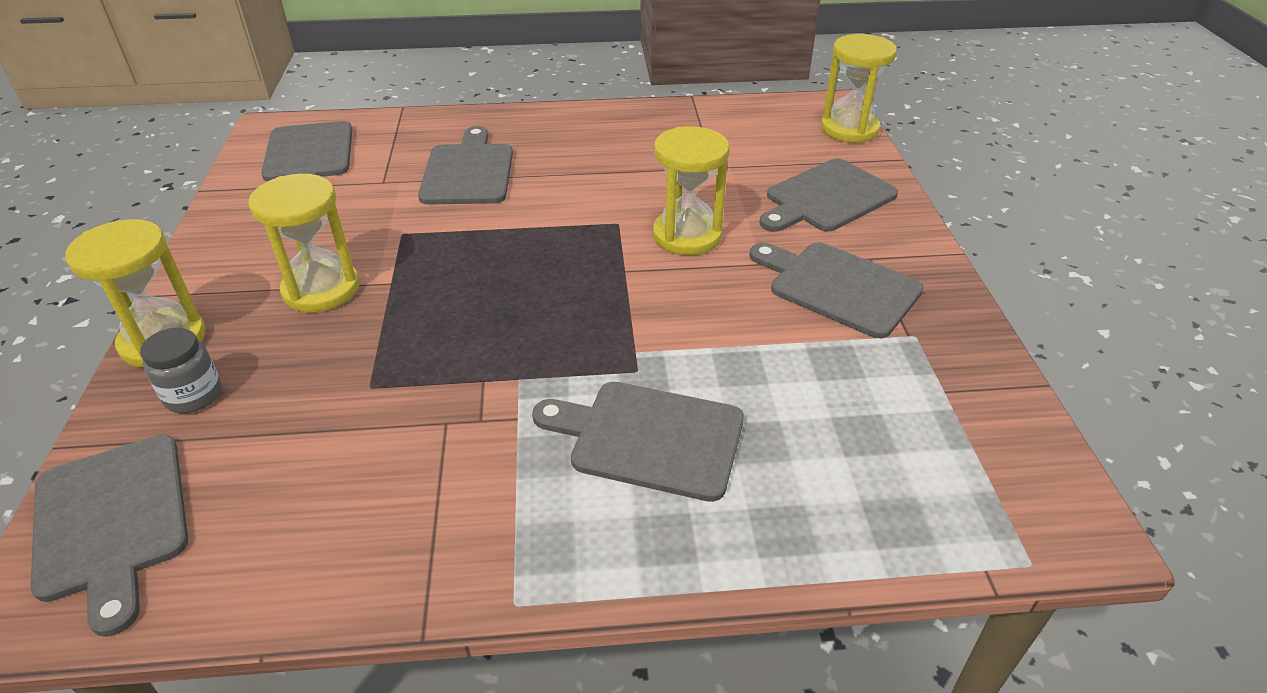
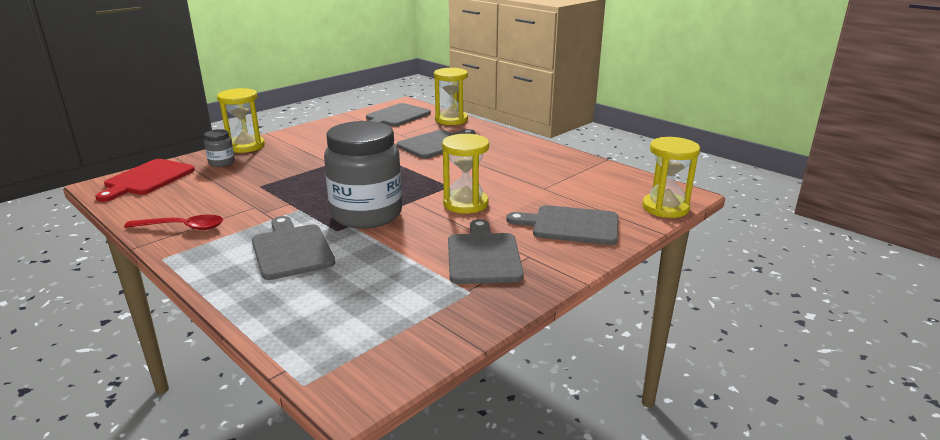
camera: 50 degrees right, 15 degrees down
(112, 522) = (147, 179): grey cutting board -> red cutting board
(321, 289) = (309, 155): yellow hourglass -> yellow hourglass (451, 120)
(417, 538) = (182, 227): none -> red spoon
(619, 324) = (366, 214): none -> grey jar

